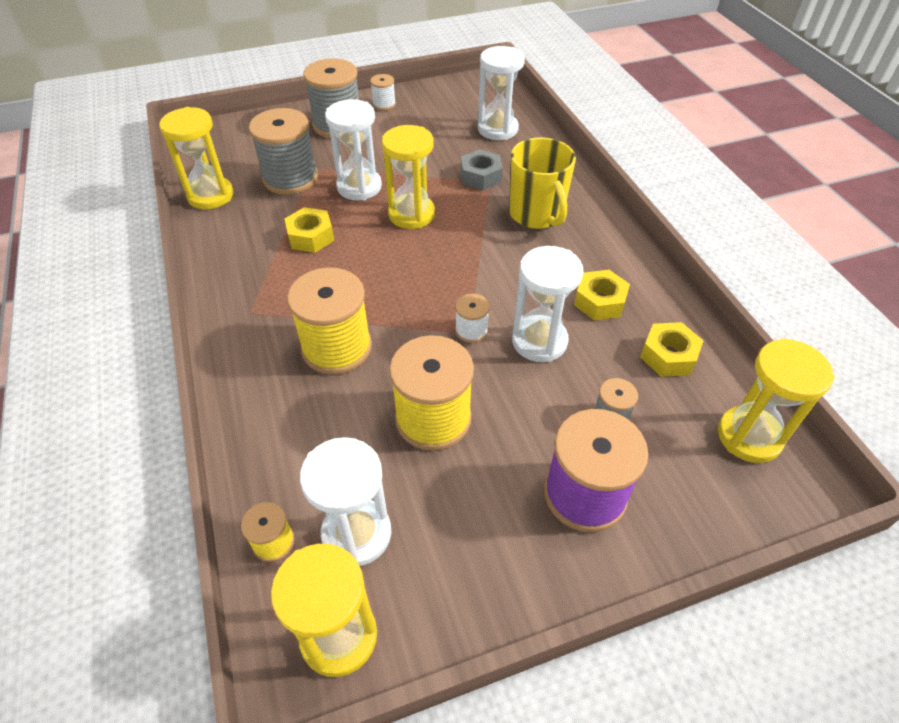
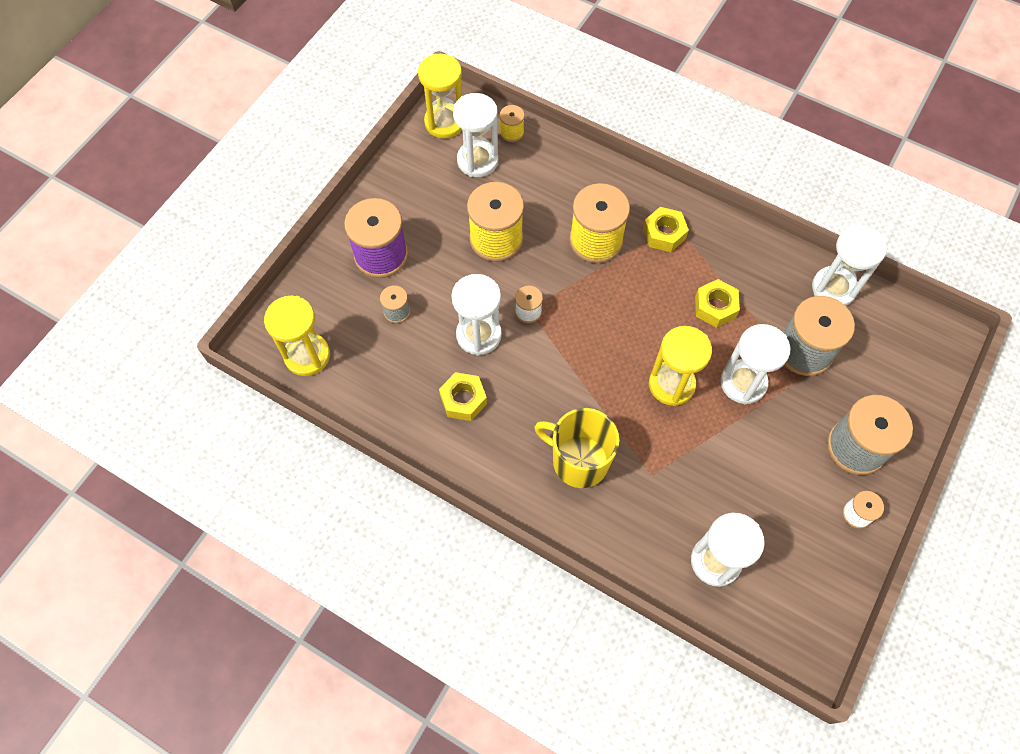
camera: 140 degrees right, 15 degrees up
(210, 195) = (833, 288): yellow hourglass -> white hourglass
(480, 176) = (664, 474): grey nut -> none
(668, 356) = (388, 384): yellow nut -> yellow nut (664, 234)

